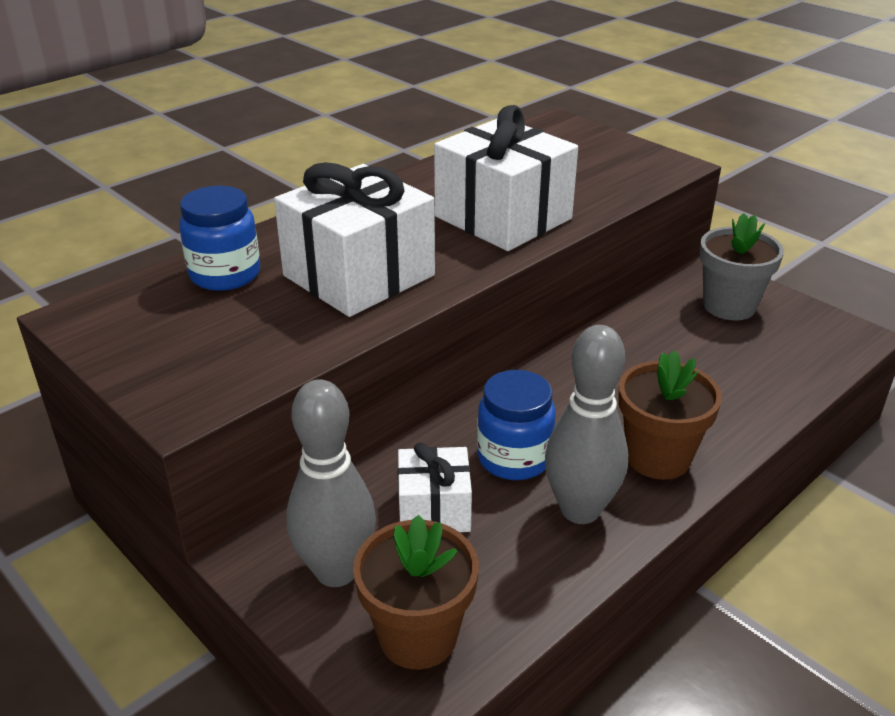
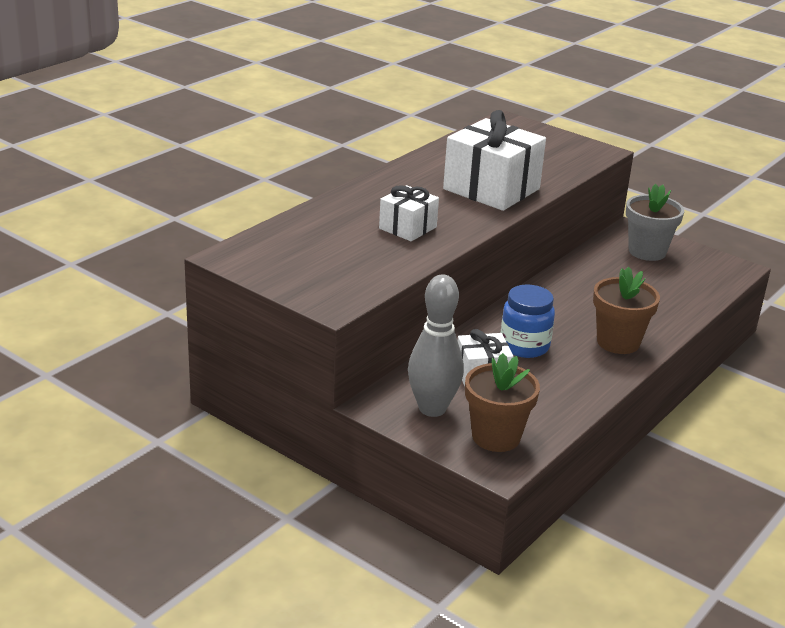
camera: 10 degrees left, 5 degrees down
(225, 275) = (314, 229): blue jar -> none
(359, 275) = (407, 228): white gift -> white gift, size x0.55
(580, 510) = (575, 372): grey bowling pin -> none

